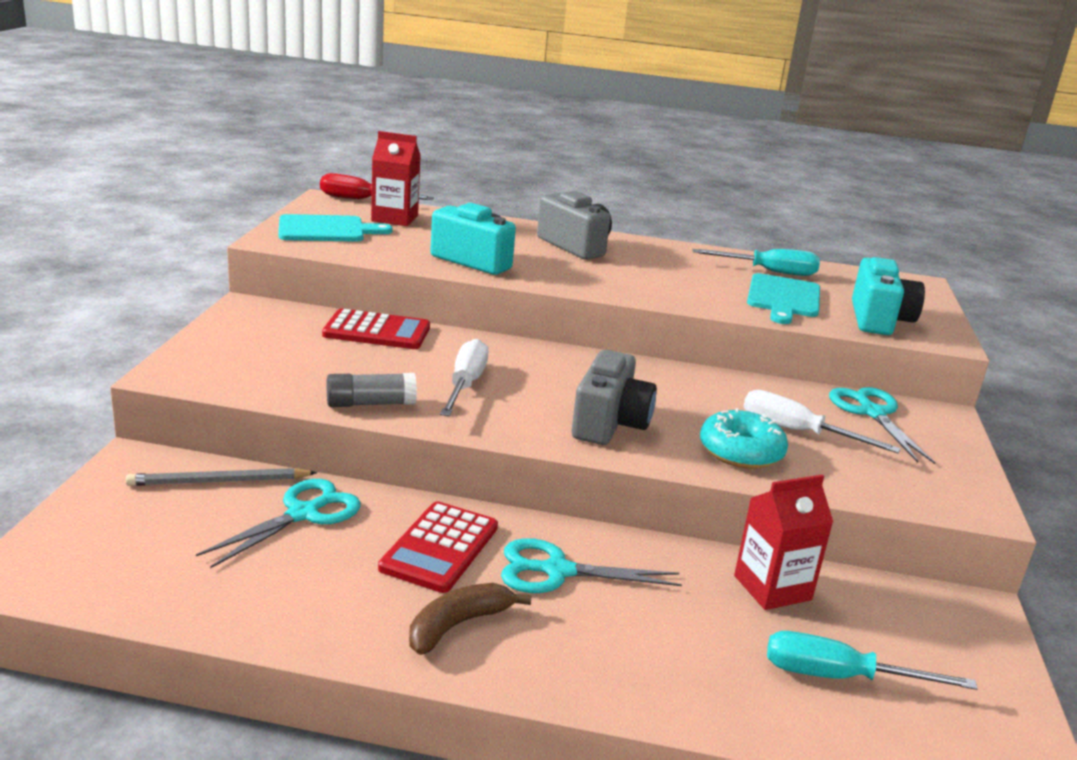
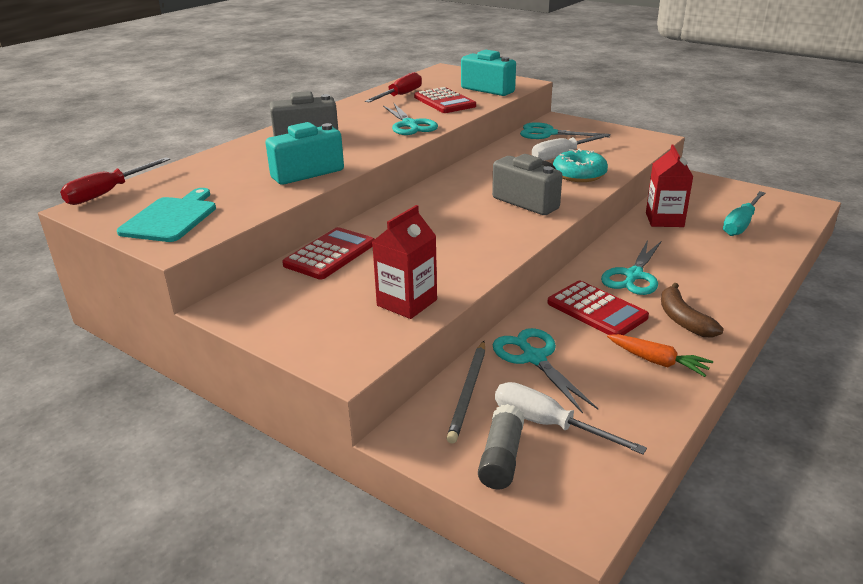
camera: 60 degrees left, 5 degrees up
(336, 609) = (658, 362): none -> orange carrot
(370, 404) = (459, 276): grey glue stick -> grey glue stick (501, 458)
(394, 218) = (174, 186): red carton -> red carton (407, 303)
(465, 384) = (447, 236): white screwdriver -> white screwdriver (548, 424)
(672, 289) = (410, 125): none -> turquoise scissors
(769, 272) = (400, 96): turquoise screwdriver -> red screwdriver
(783, 298) = (444, 101): turquoise cutting board -> red calculator

